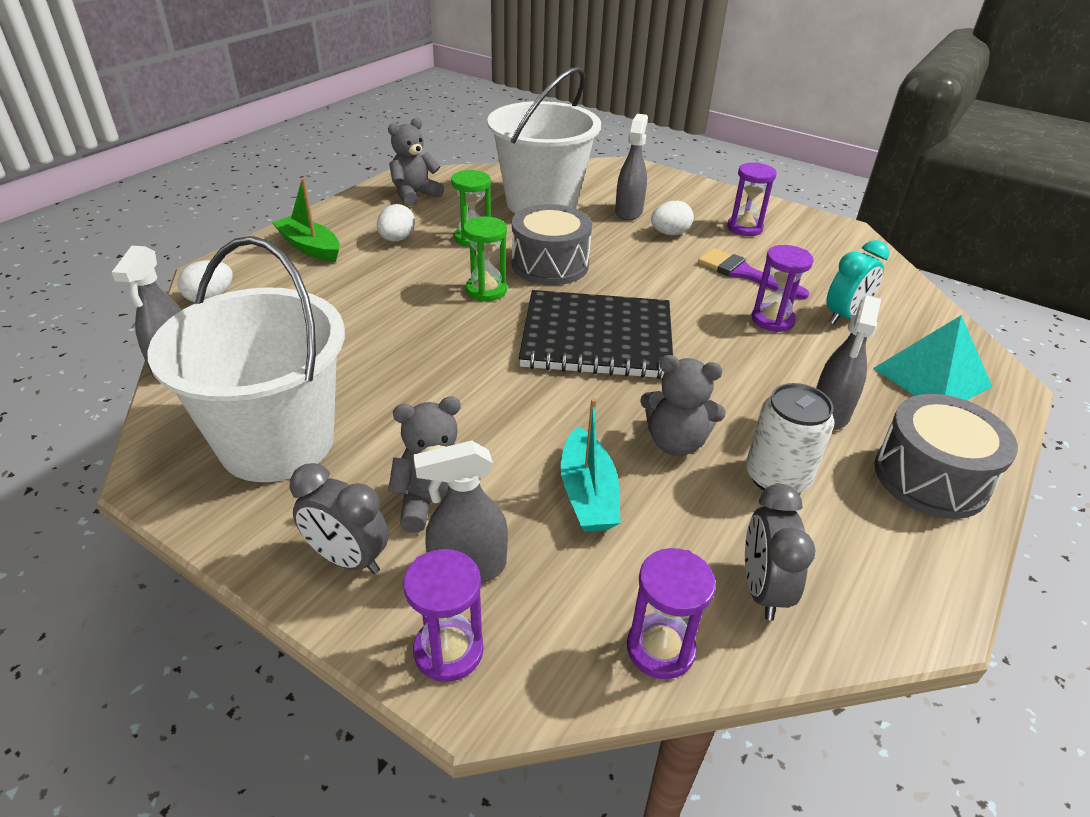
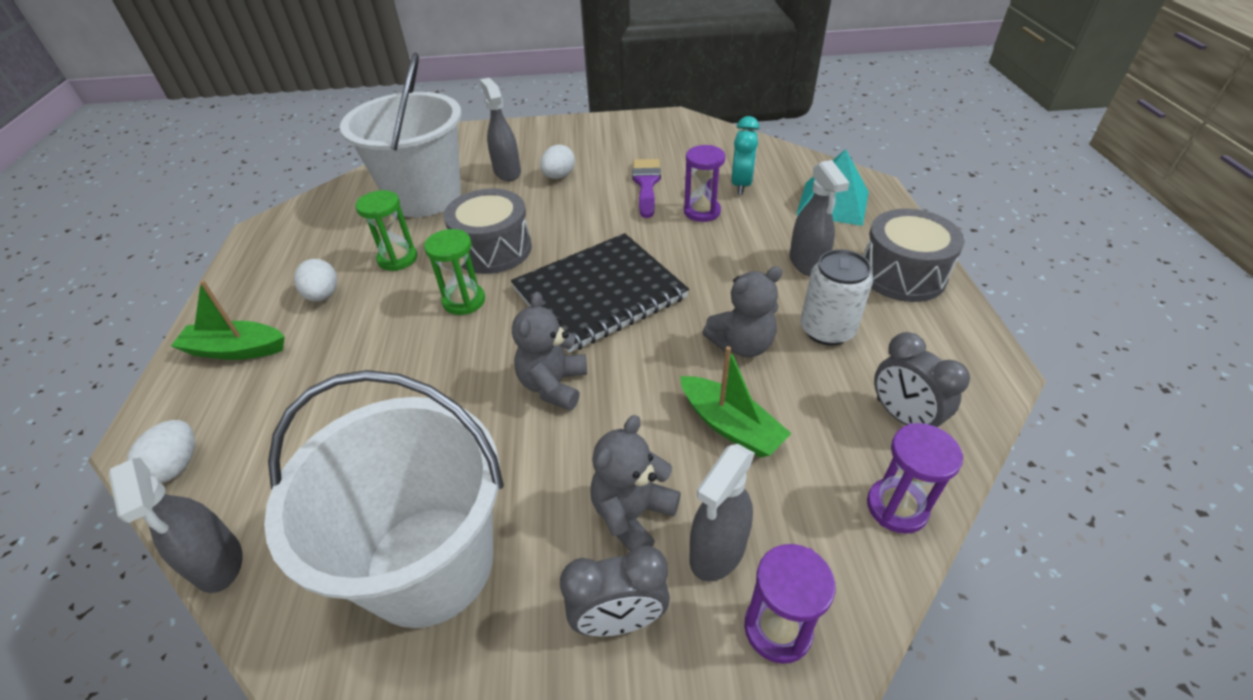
camera: 35 degrees left, 5 degrees up
(414, 195) = (291, 243): grey teddy bear -> grey teddy bear (553, 385)
(587, 493) = (730, 426): turquoise boat -> green boat
(744, 228) = (607, 147): purple hourglass -> none
(745, 274) = (646, 184): purple brush -> purple brush turned 90 degrees clockwise

